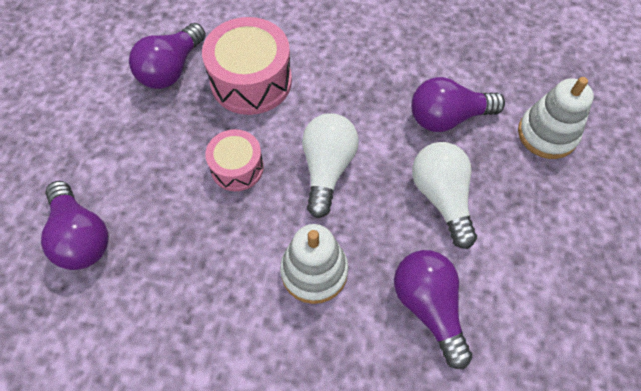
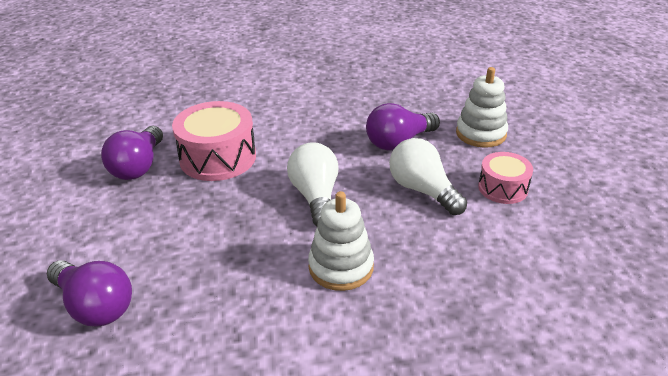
camera: 20 degrees left, 25 degrees down
(237, 168) = (233, 216): pink drum -> pink drum (503, 188)
(428, 307) = (454, 262): purple light bulb -> none

